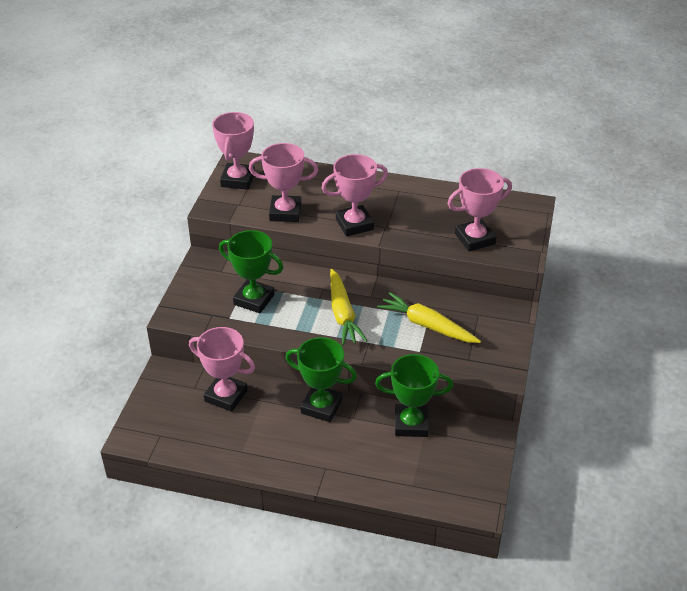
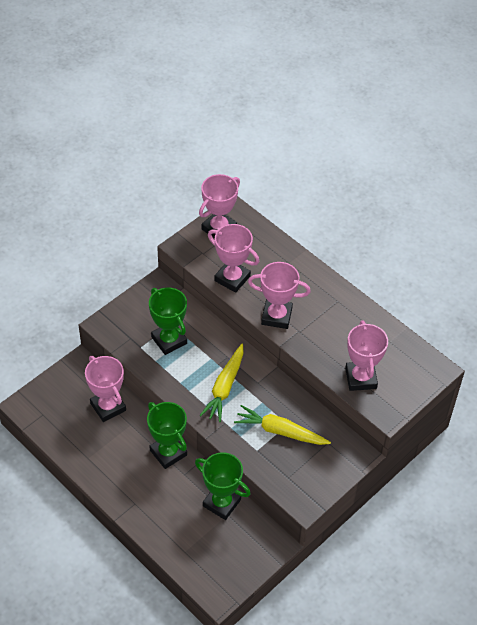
camera: 30 degrees right, 10 degrees up
(427, 325) = (280, 431): yellow carrot -> yellow carrot turned 45 degrees counterclockwise
(475, 239) = (361, 378): pink trophy -> pink trophy turned 75 degrees clockwise

